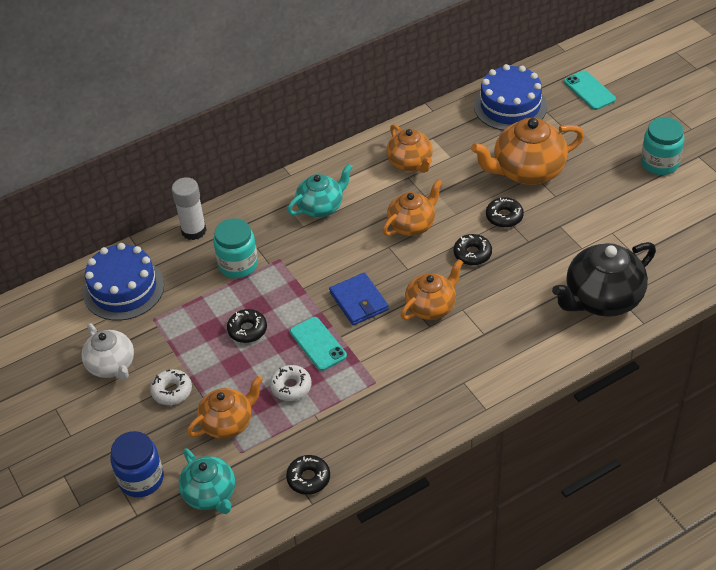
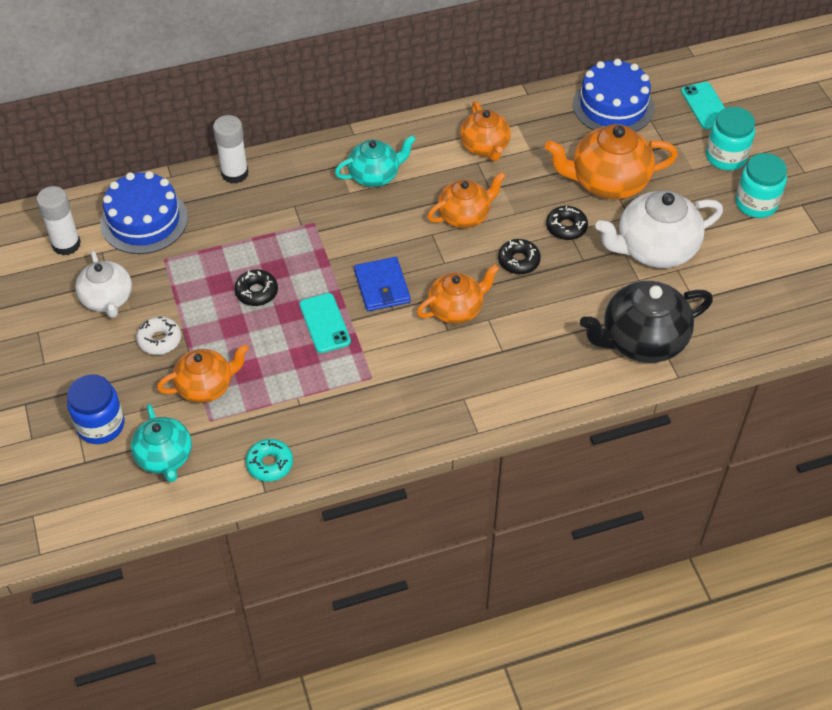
camera: 10 degrees right, 5 degrees up
(58, 325) = (66, 244): none -> white glue stick
(238, 264) = (269, 220): turquoise jar -> turquoise jar (726, 157)
(291, 387) = (282, 363): white donut -> none
(308, 478) = (270, 464): black donut -> turquoise donut
(586, 219) = (654, 249): none -> white teapot

